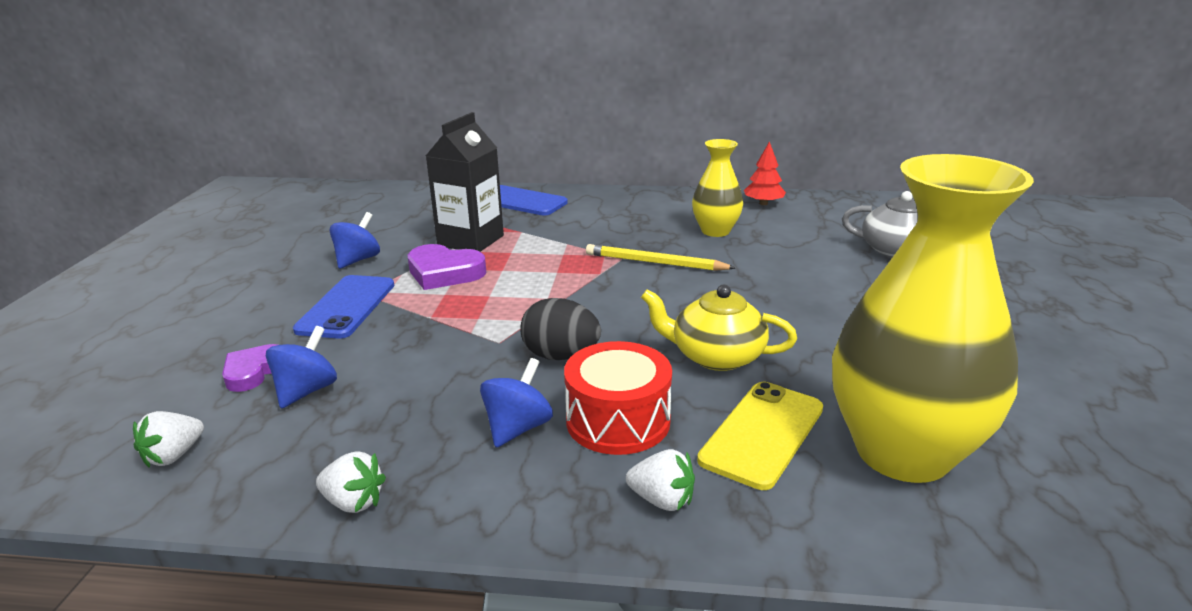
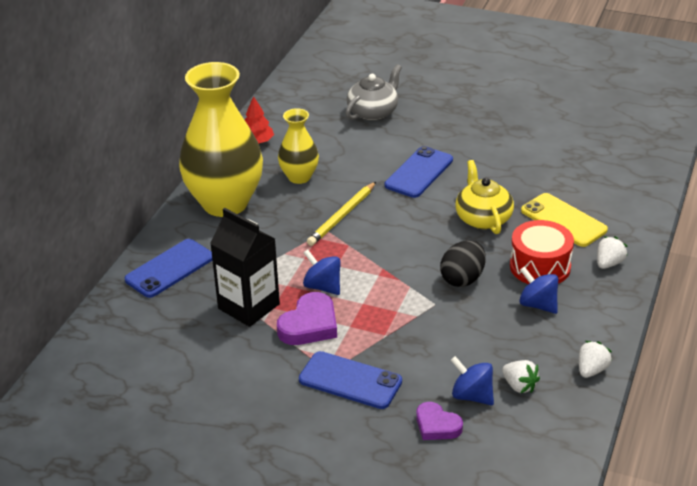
camera: 75 degrees left, 10 degrees up
(174, 455) = (532, 452): white strawberry -> white strawberry (519, 386)
(358, 260) = (257, 376): blue spinning top -> blue spinning top (323, 286)
(716, 356) = (483, 218): yellow teapot -> yellow teapot turned 135 degrees clockwise
(788, 296) = (419, 173): none -> blue phone
(903, 452) = (587, 183): yellow vase -> yellow vase (225, 203)

